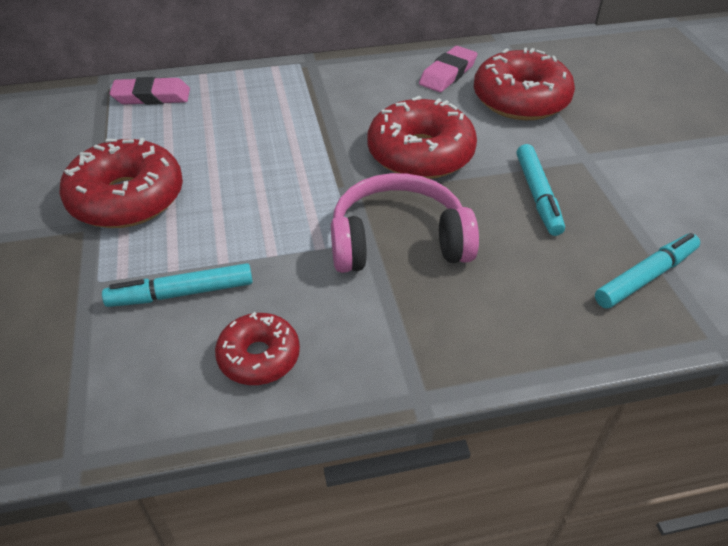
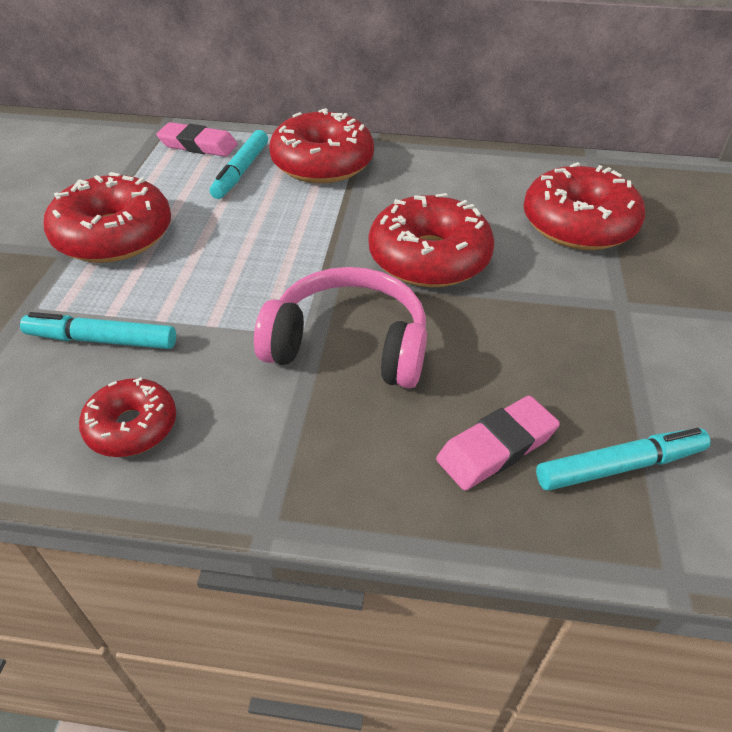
camera: 20 degrees right, 0 degrees up
(280, 90) = (322, 163): none -> red donut
(448, 74) = (510, 180): pink eraser -> pink eraser (496, 447)
(537, 195) = (537, 335): turquoise marker -> turquoise marker (241, 171)

